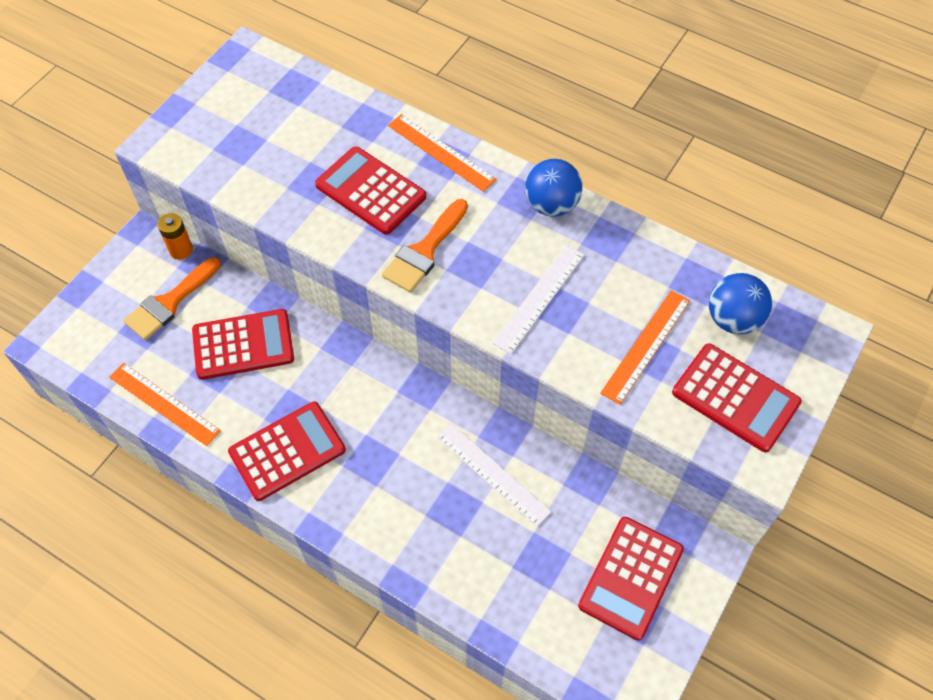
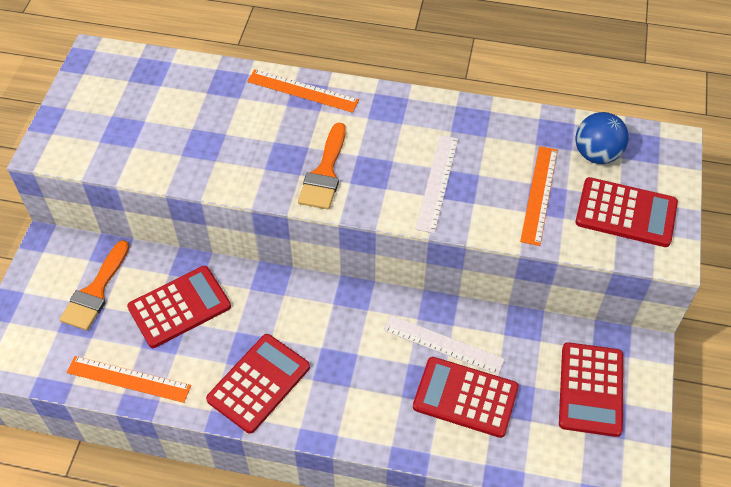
camera: 20 degrees left, 5 degrees down
(181, 250) = (86, 244): orange battery -> none
(370, 191) = (256, 138): red calculator -> red calculator (465, 397)
(551, 205) = (413, 107): blue ball -> none

